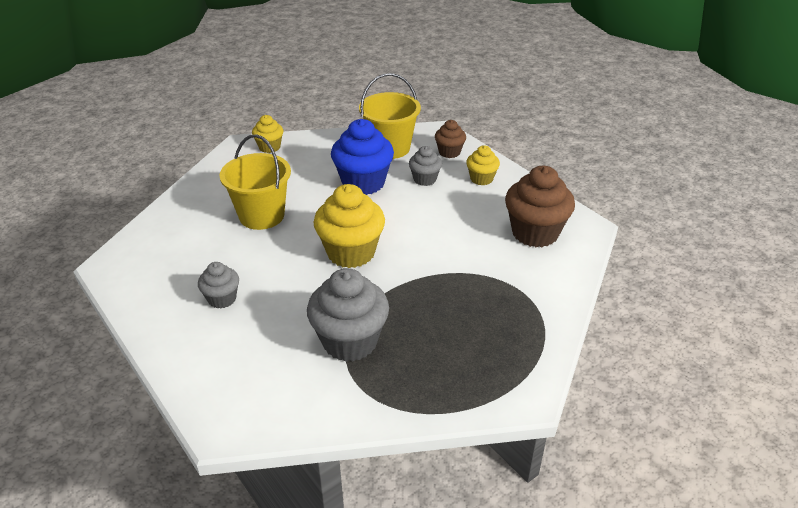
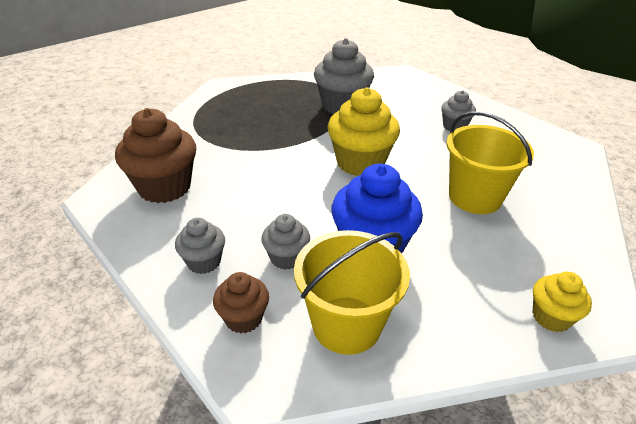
camera: 175 degrees right, 0 degrees up
(481, 179) = (204, 262): yellow cupcake -> grey cupcake

